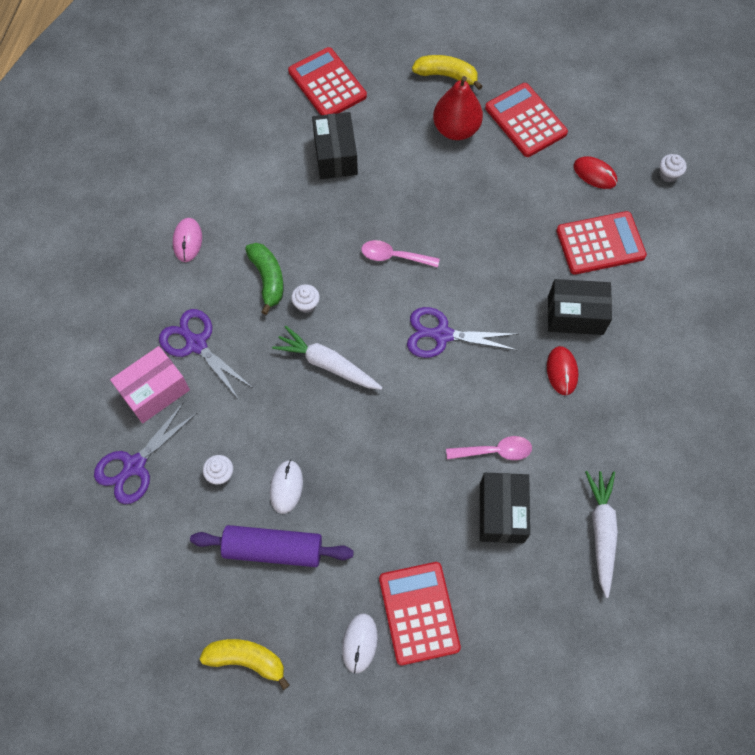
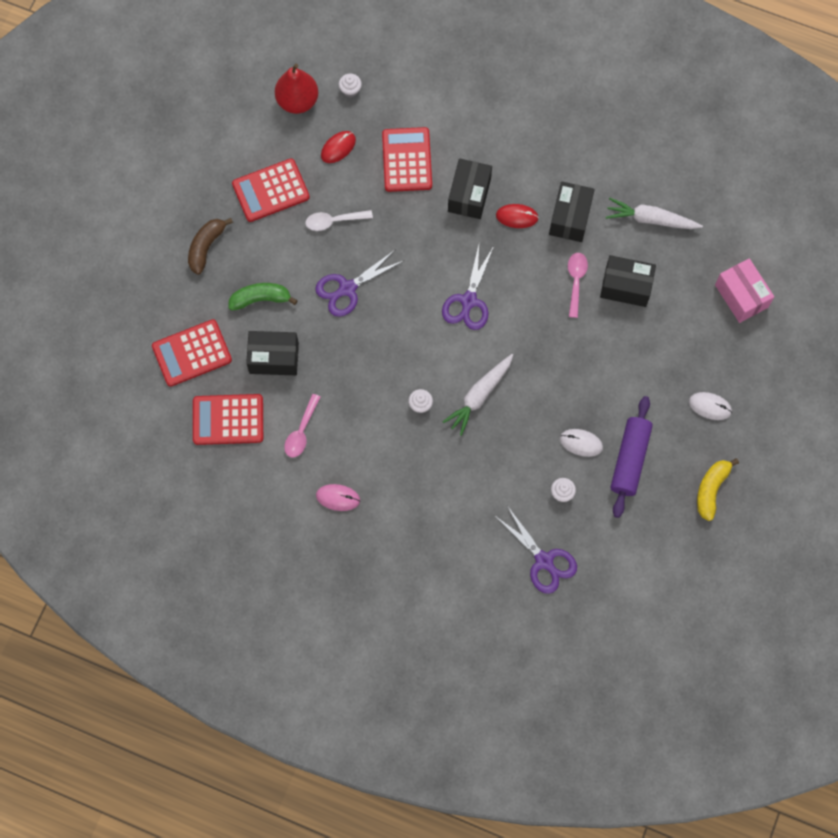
camera: 80 degrees left, 5 degrees up
(155, 391) = (480, 539): pink box -> pink box (741, 296)
(196, 344) = (441, 500): purple scissors -> purple scissors (347, 289)
(268, 279) = (389, 433): green banana -> green banana (260, 299)
(394, 256) = (387, 326): pink spoon -> pink spoon (301, 431)
(419, 613) = (693, 360): red calculator -> red calculator (228, 420)
(446, 75) = (206, 247): yellow banana -> brown banana
(456, 129) = (267, 250): red pear -> red pear (297, 101)
(506, 184) = (334, 221): none -> white spoon
(577, 432) = (570, 218): none -> black box

